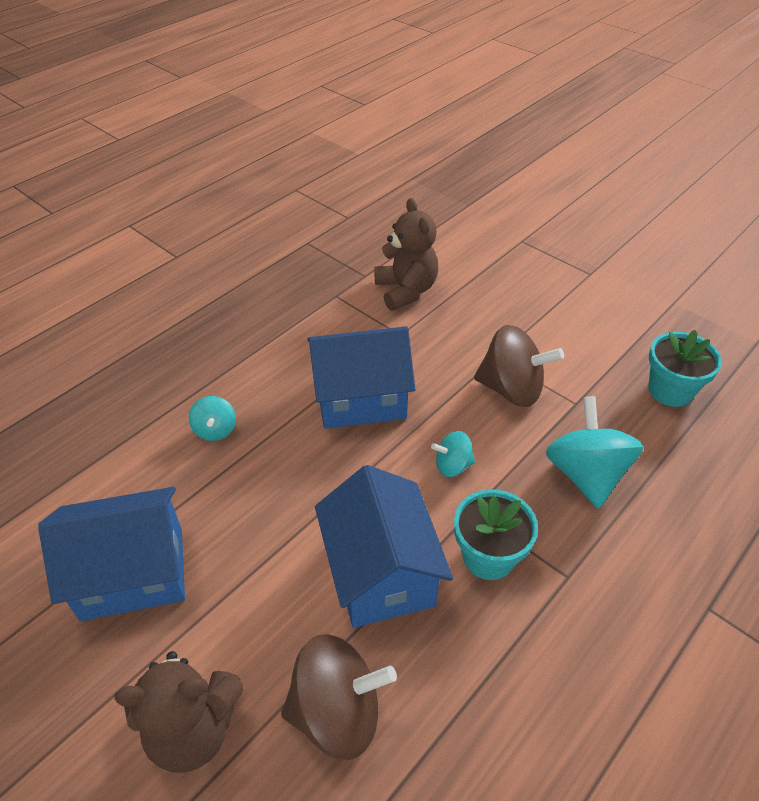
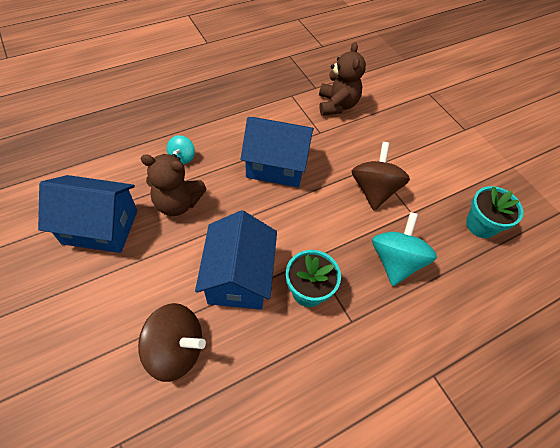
camera: 15 degrees right, 10 degrees up
(193, 729) = (94, 328): brown teddy bear -> brown teddy bear (177, 203)
(452, 465) = (313, 226): turquoise spinning top -> none
(511, 389) = (374, 190): brown spinning top -> brown spinning top turned 120 degrees counterclockwise

